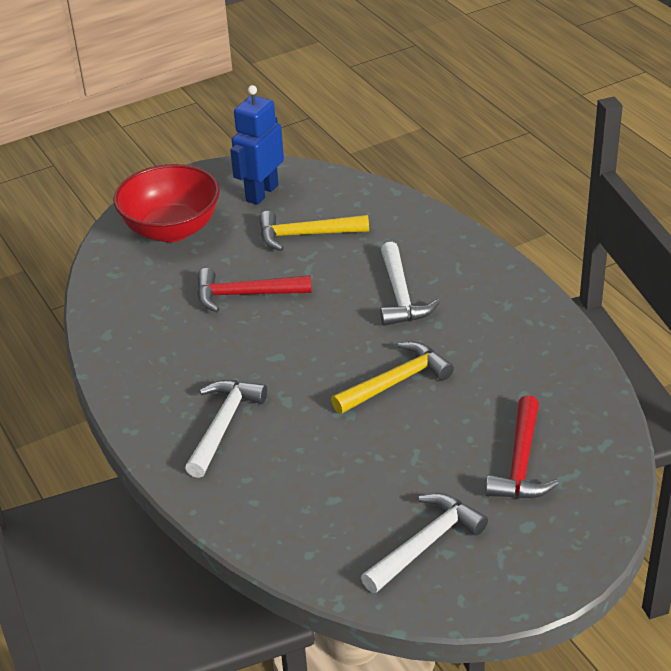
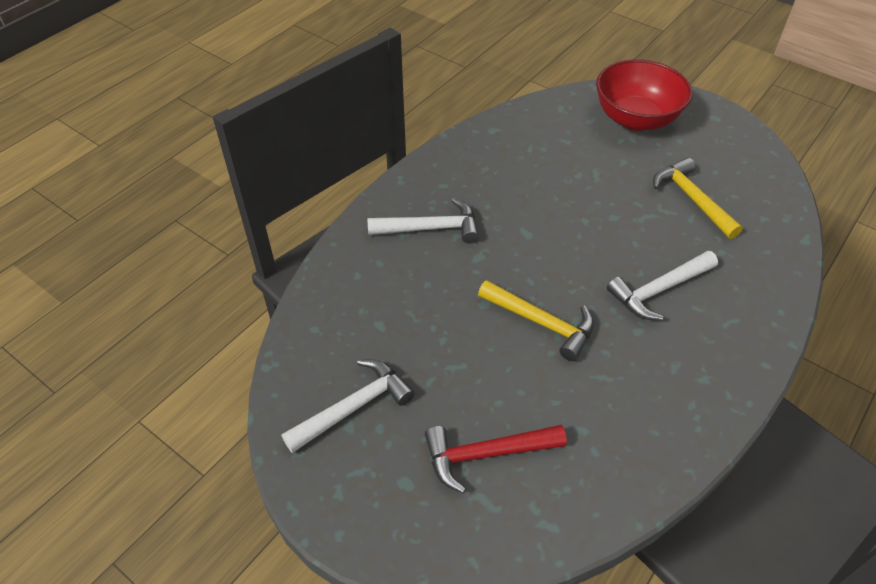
camera: 65 degrees right, 10 degrees up
(245, 295) = (588, 188): red hammer -> none
(261, 193) = (724, 153): blue robot -> none
(425, 544) = (354, 407): white hammer -> white hammer turned 60 degrees counterclockwise

